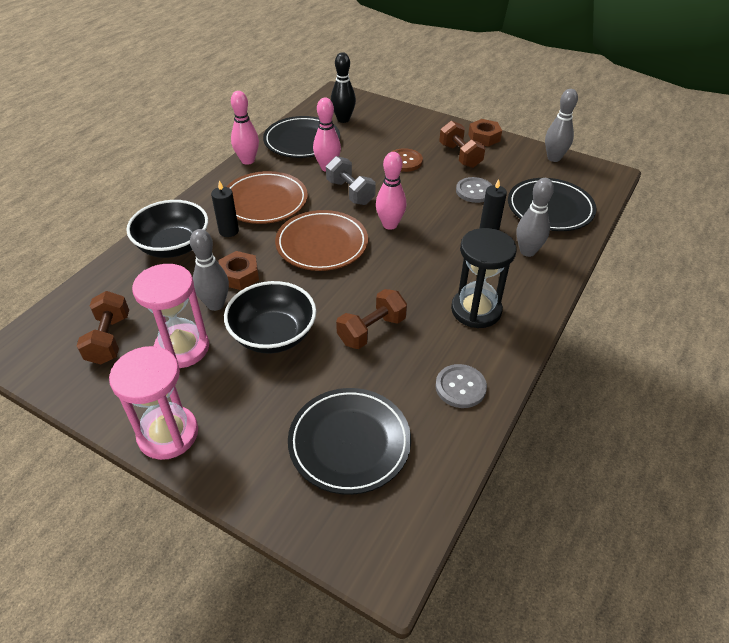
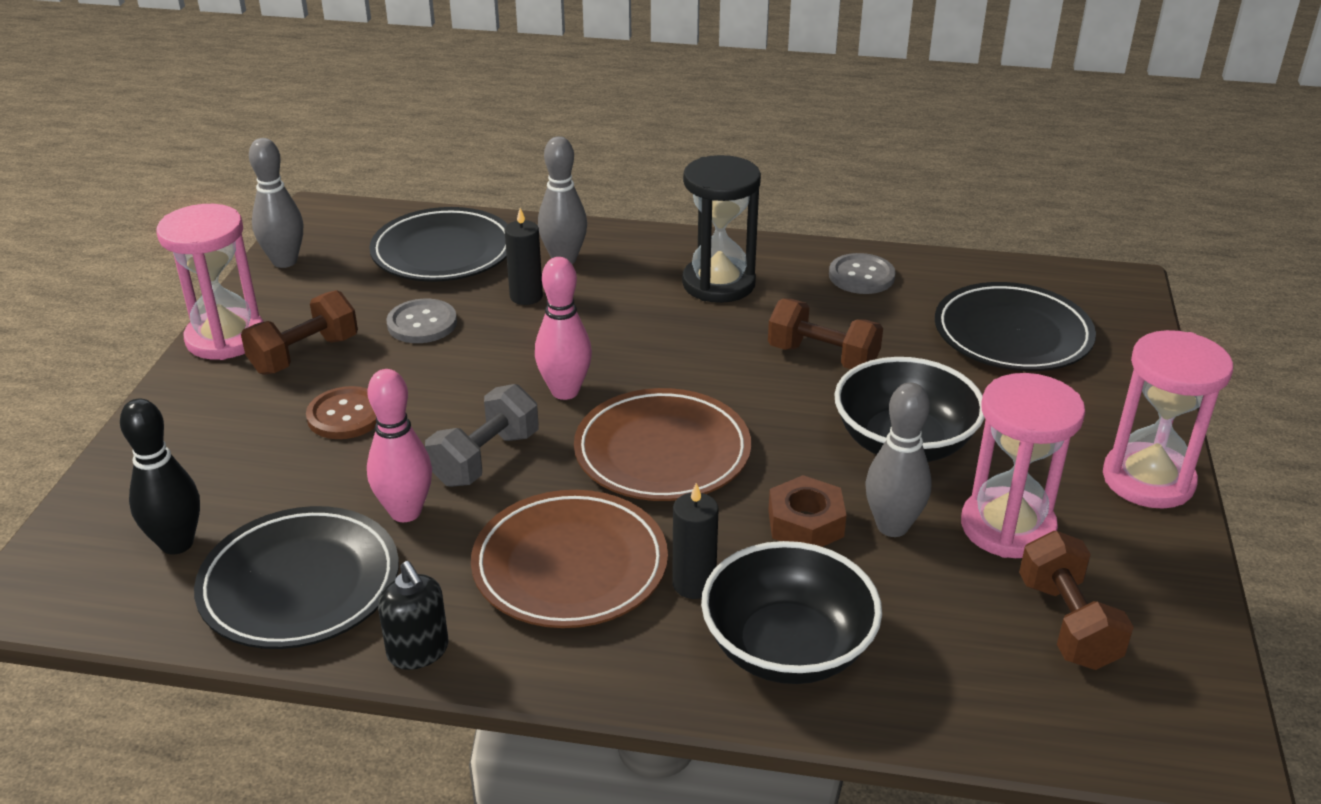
camera: 110 degrees left, 10 degrees down
(109, 339) = (1067, 623): brown dumbbell -> brown dumbbell turned 75 degrees counterclockwise
(247, 161) = (418, 651): pink bowling pin -> black soap dispenser
(484, 137) = (225, 338): brown nut -> pink hourglass

